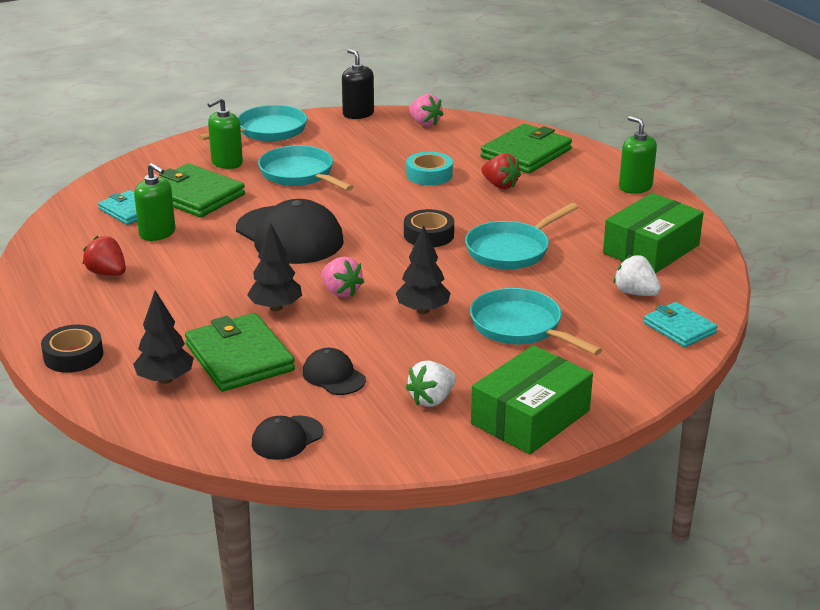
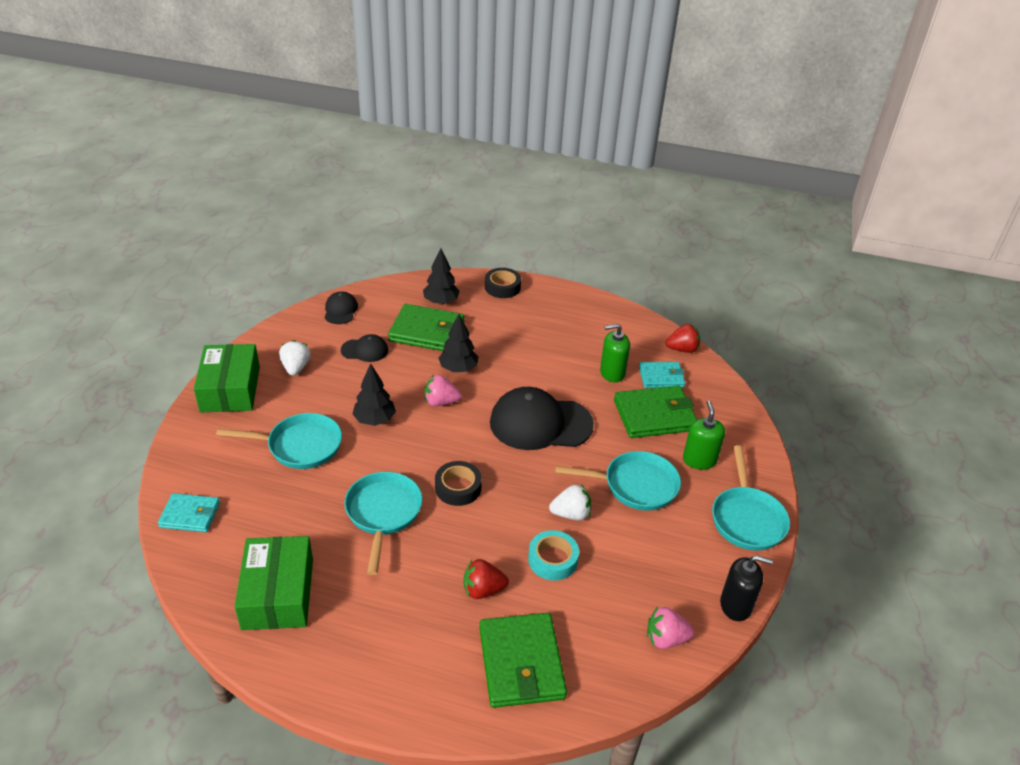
camera: 130 degrees right, 10 degrees up
(107, 273) = (580, 332): red strawberry -> red strawberry (682, 349)
(635, 187) = (368, 684): green soap dispenser -> none
(635, 293) = (249, 530): white strawberry -> white strawberry (571, 514)

